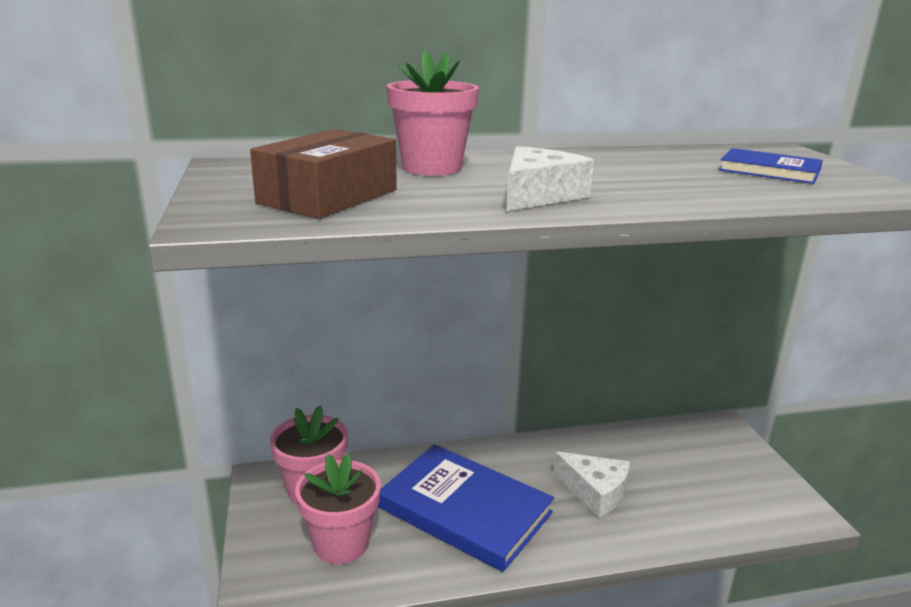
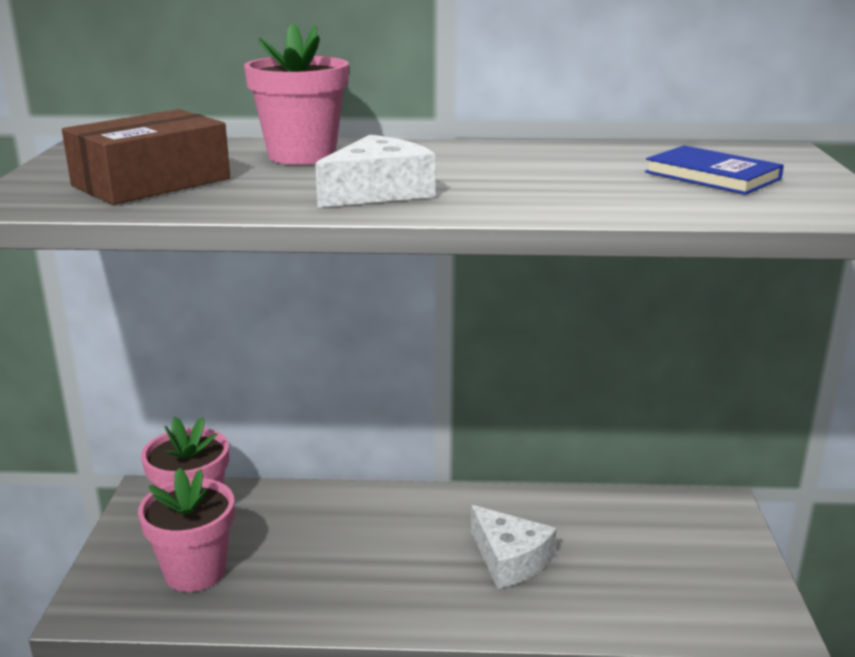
camera: 15 degrees right, 0 degrees up
(464, 510) = (345, 557): blue book -> none

